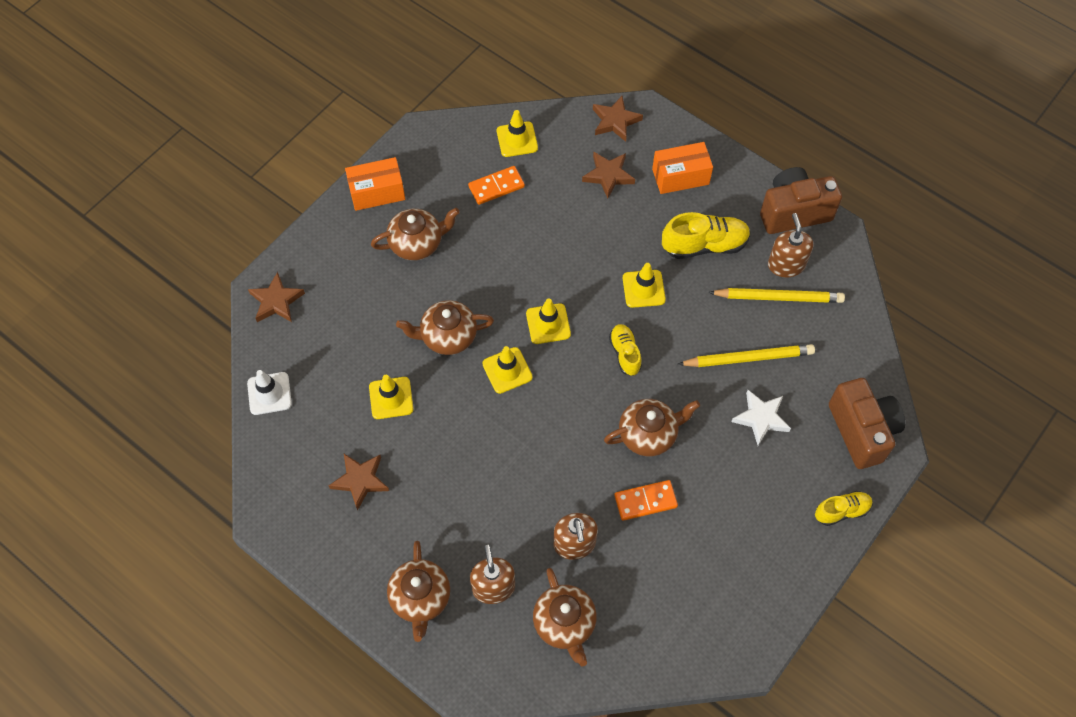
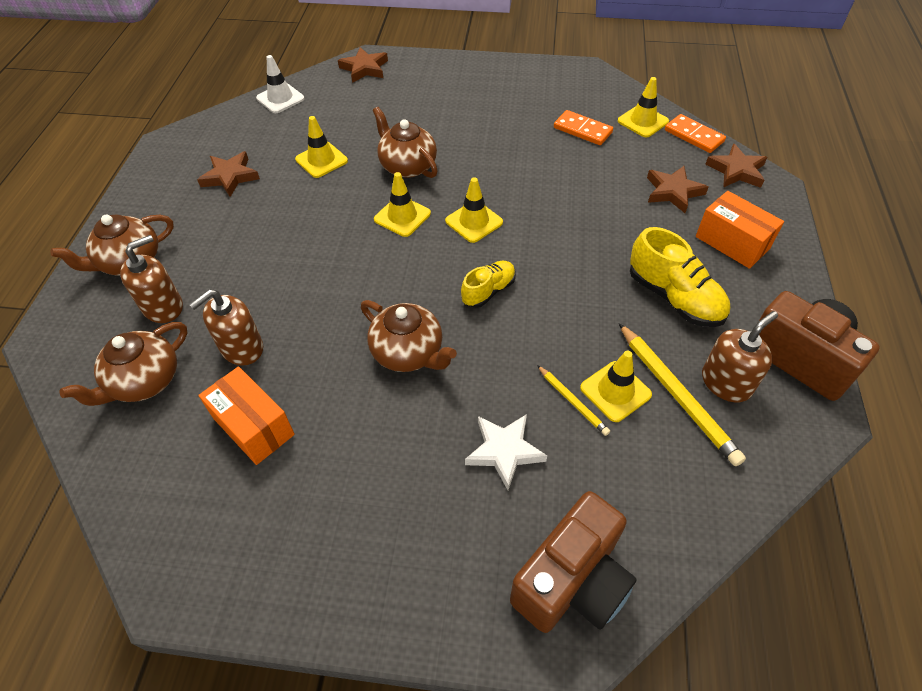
camera: 60 degrees right, 10 degrees down
(377, 192) = (508, 73): orange box -> orange box (253, 426)
(417, 243) = (482, 112): brown teapot -> none
(643, 289) = (575, 272): yellow traffic cone -> yellow traffic cone (615, 391)
(645, 501) = (325, 386): orange domino -> orange domino (693, 136)
(748, 358) = (572, 401): yellow pencil -> yellow pencil, size x0.54
(841, 511) = (436, 612): yellow shoe -> none

